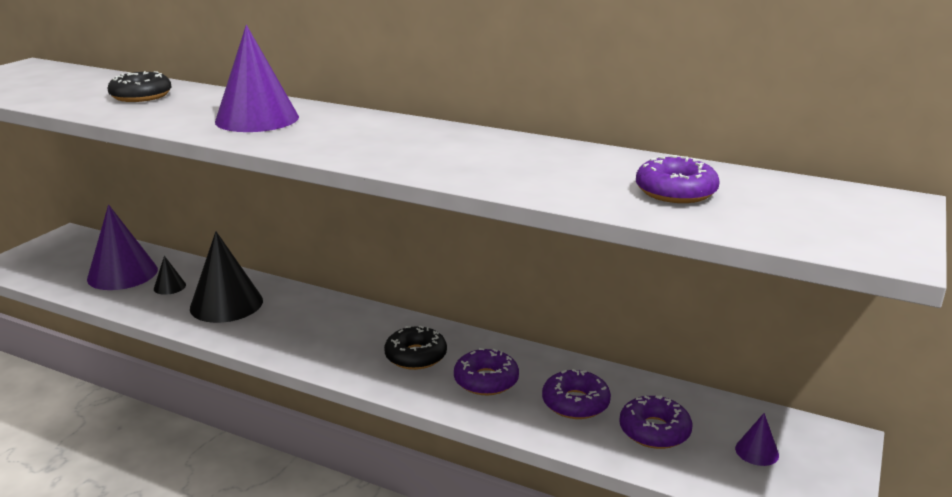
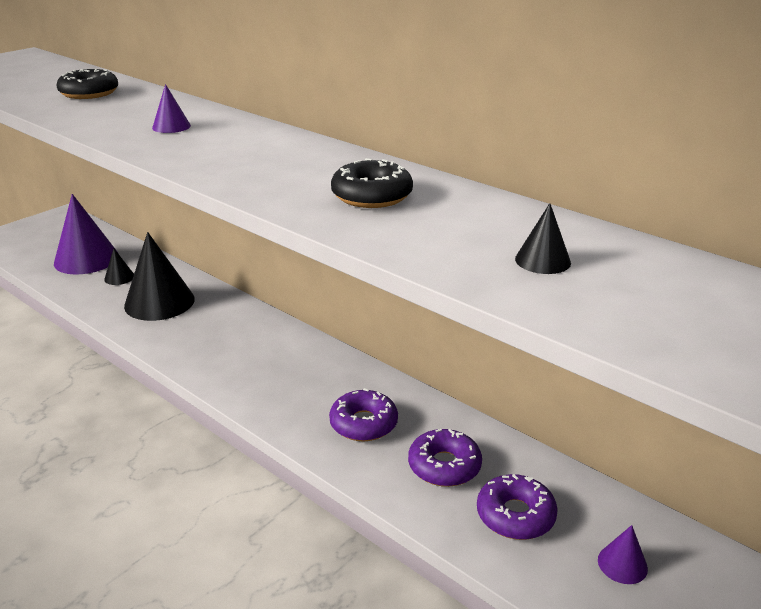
camera: 15 degrees right, 5 degrees up
(257, 119) = (171, 126): purple cone -> purple cone, size x0.45
(416, 356) = (307, 384): black donut -> black donut (372, 196)
(675, 191) = (542, 260): purple donut -> black cone

